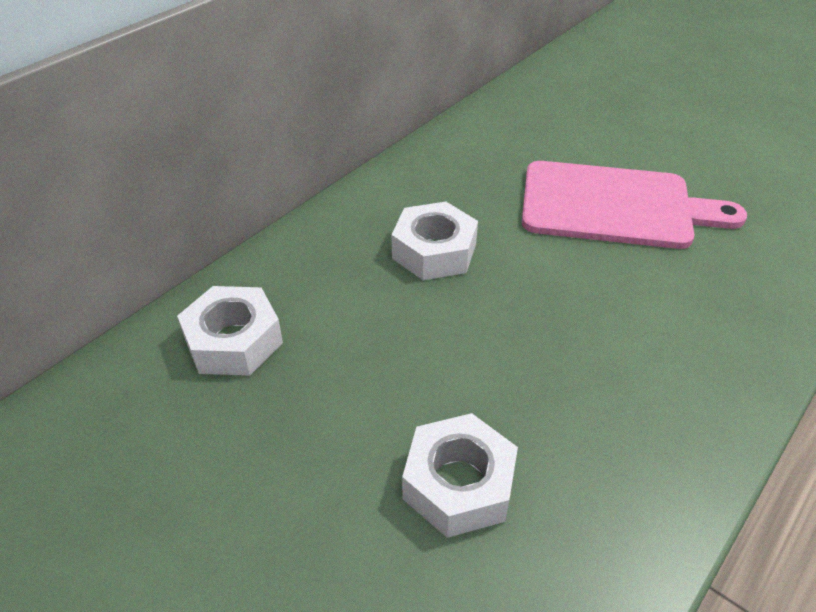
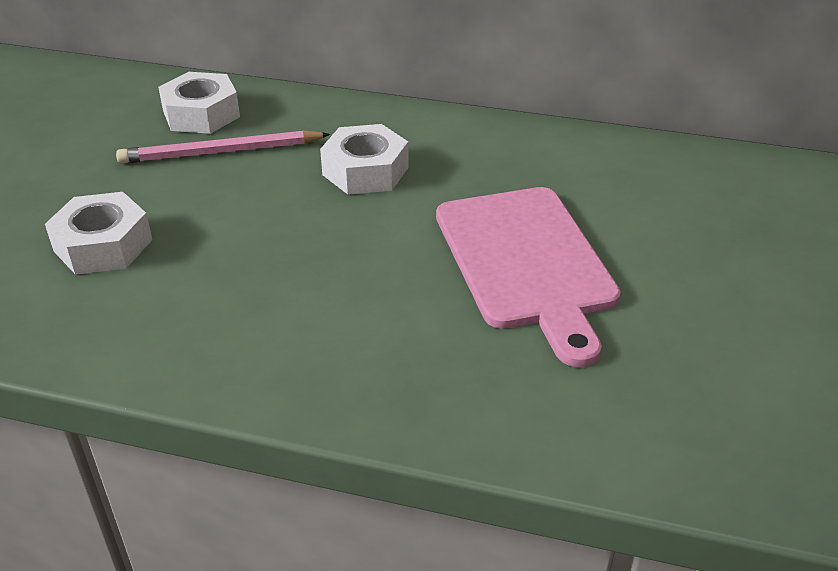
camera: 65 degrees right, 5 degrees down
(329, 343) = (221, 152): none -> pink pencil

